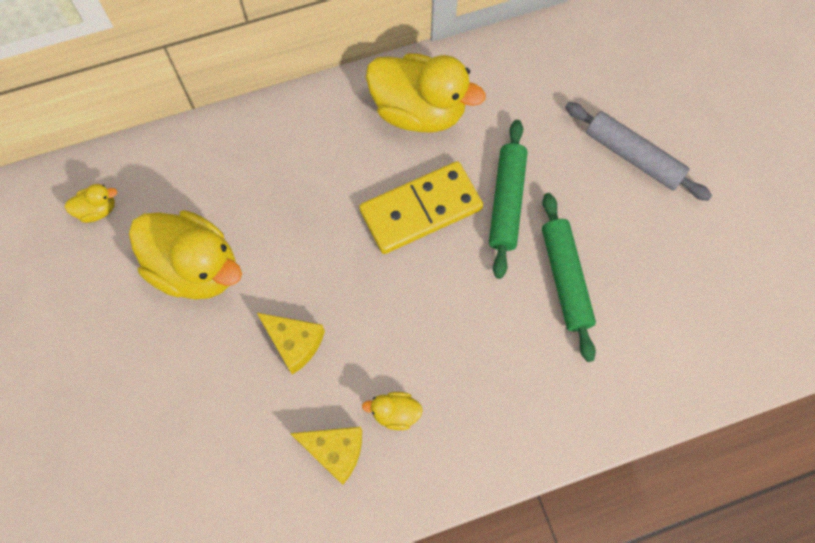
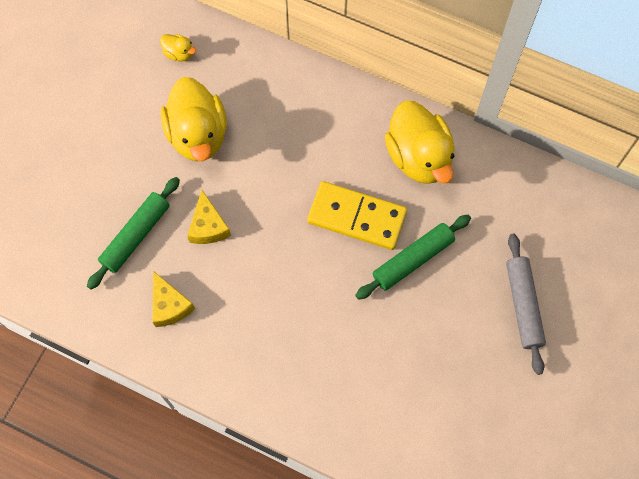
camera: 45 degrees right, 0 degrees up
(395, 413) = (222, 317): yellow duck -> none
(565, 279) = (398, 337): green rolling pin -> green rolling pin (136, 236)

